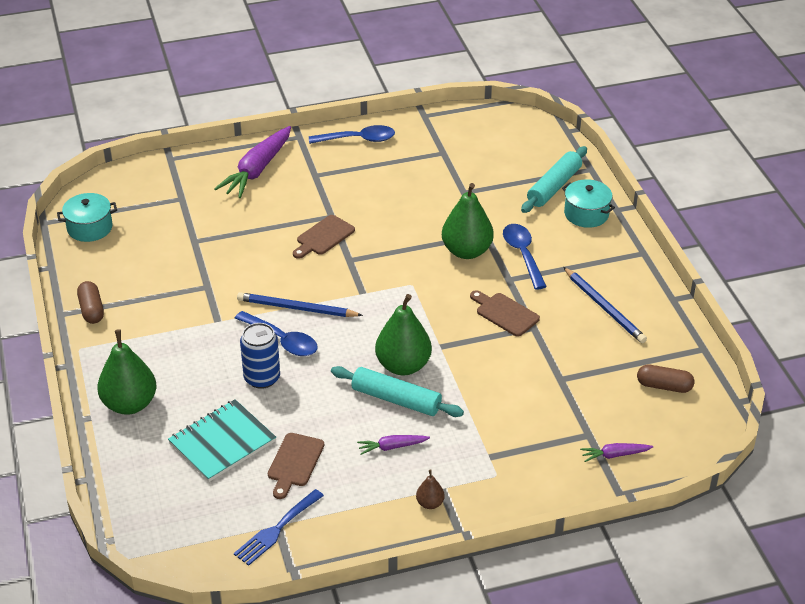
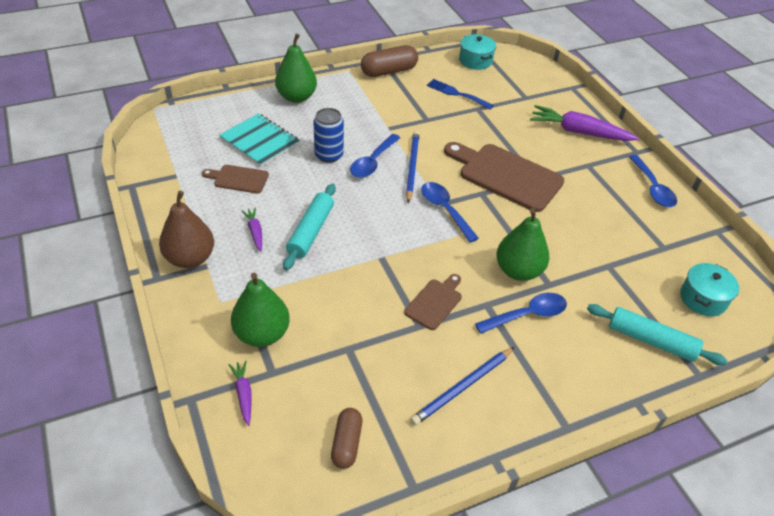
camera: 80 degrees right, 5 degrees up
(91, 310) = (389, 71): brown capsule -> brown capsule, size x1.56
(276, 530) = (171, 175): blue fork -> blue fork (456, 94)
(323, 237) = (506, 176): brown cutting board -> brown cutting board, size x1.95
(373, 290) = (445, 210): none -> blue spoon
(403, 366) = (352, 234): green pear -> green pear (262, 334)
(430, 503) = (190, 258): brown pear -> brown pear, size x2.16
(586, 214) = (615, 371): turquoise pot -> turquoise pot (703, 298)

